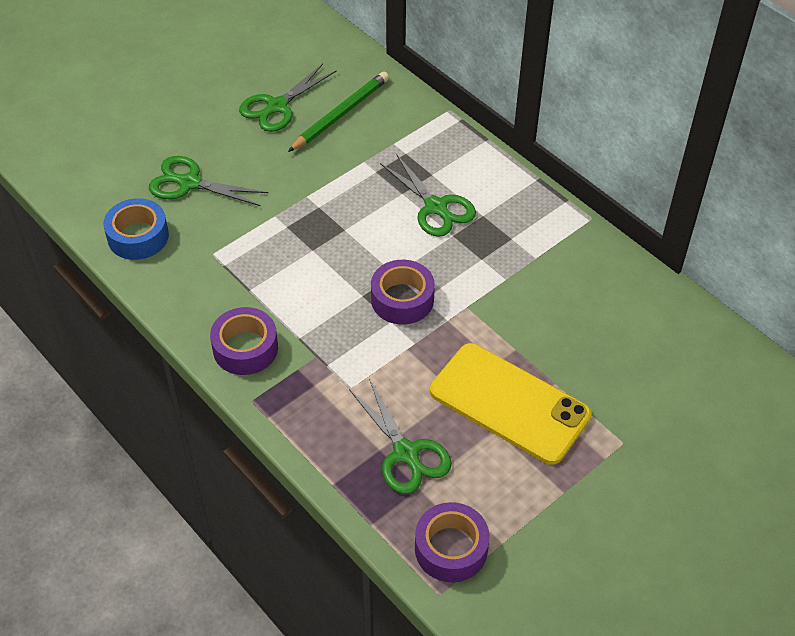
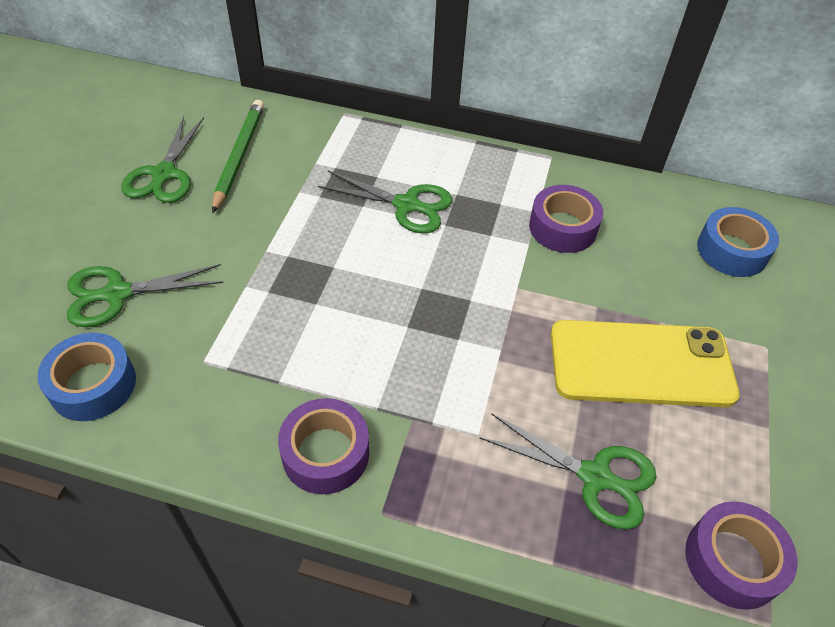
camera: 35 degrees left, 0 degrees up
(402, 299) = (450, 310): purple tape -> purple tape (563, 227)
(672, 362) = (732, 250): none -> blue tape

